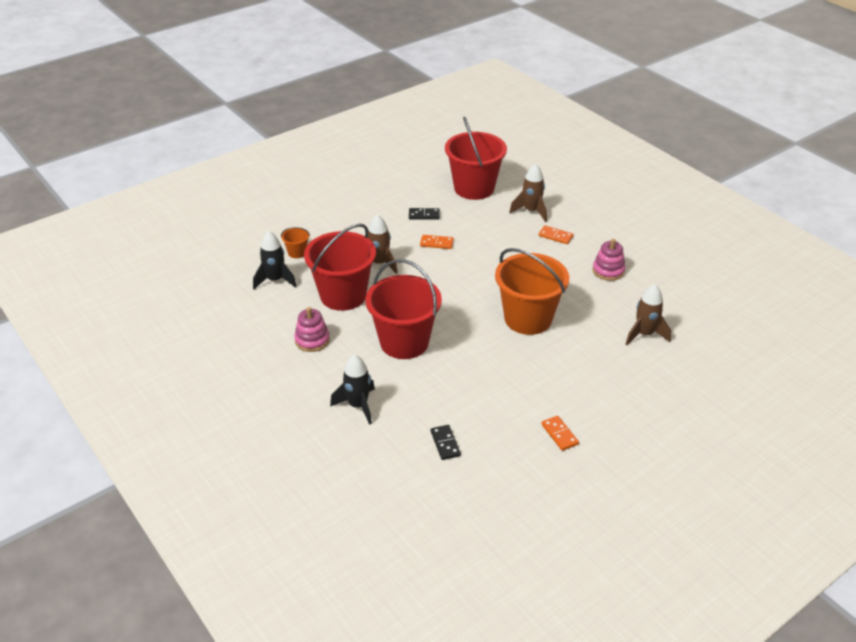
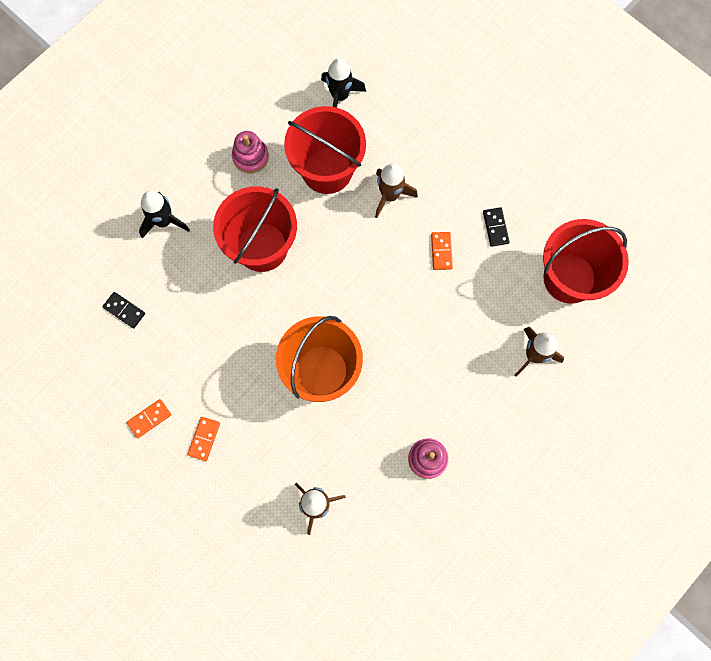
camera: 80 degrees right, 35 degrees up
(297, 252) = (392, 105): orange bucket -> none
(445, 443) = (124, 310): black domino -> black domino turned 60 degrees clockwise
(555, 236) = (486, 390): orange domino -> orange domino (204, 439)

